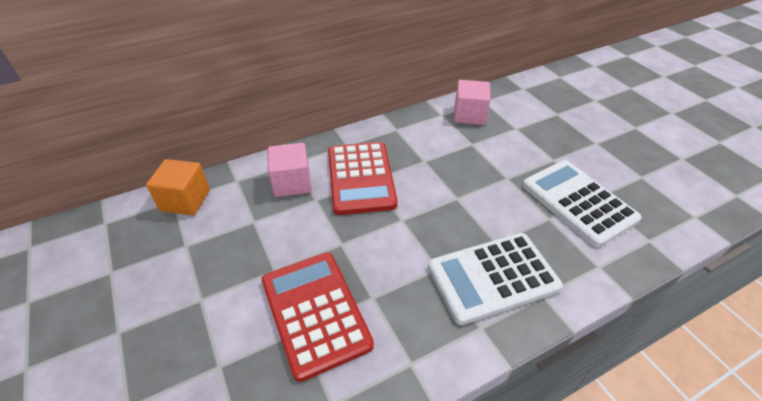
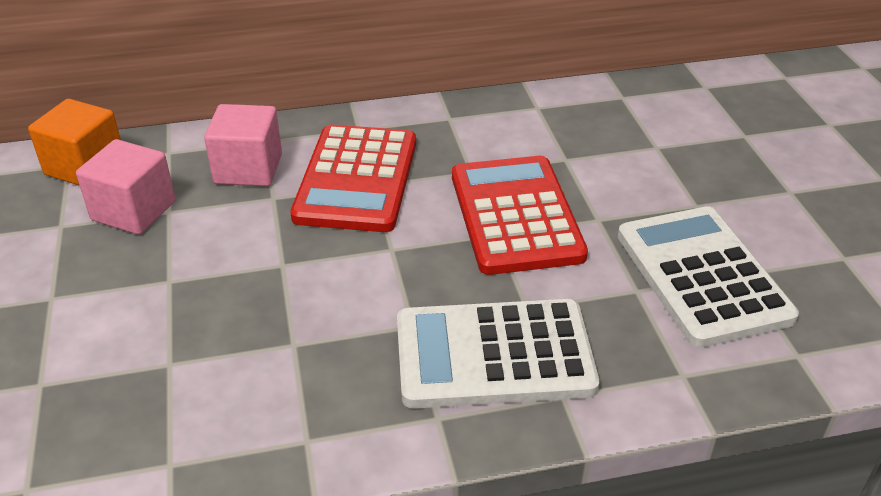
camera: 15 degrees right, 5 degrees down
(315, 312) = (201, 346): red calculator -> red calculator (516, 215)
(469, 115) = (584, 115): pink cube -> pink cube (134, 211)

